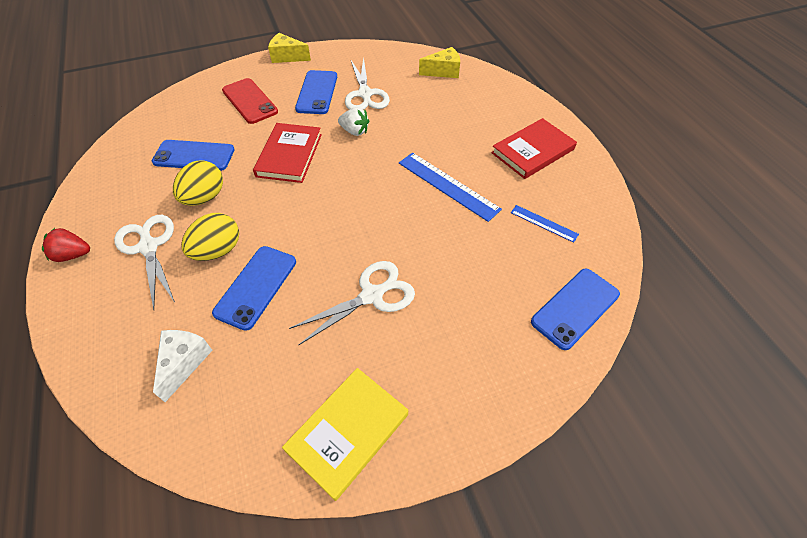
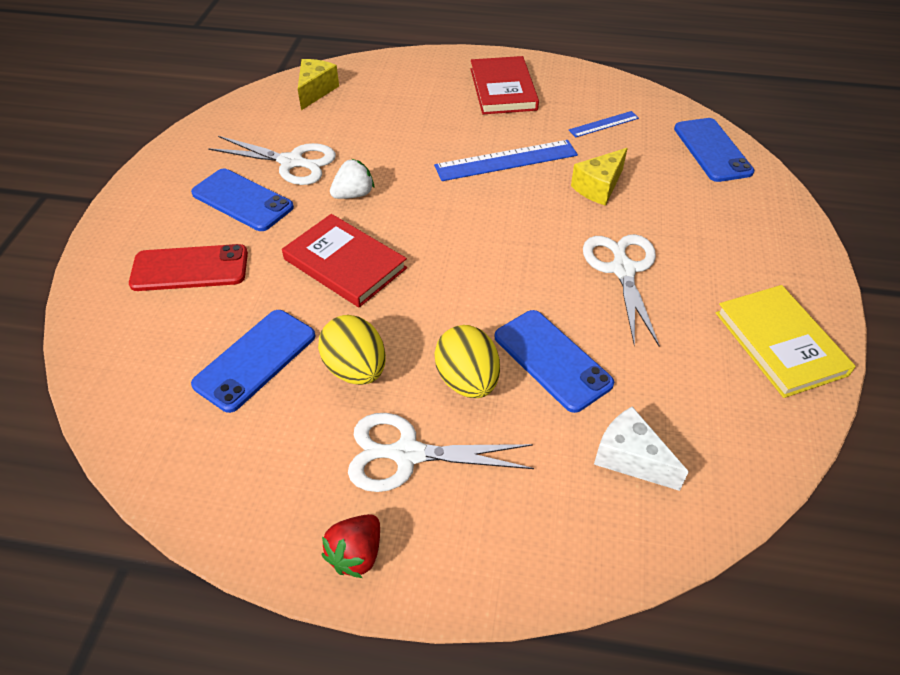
camera: 60 degrees left, 5 degrees down
(287, 57) = (128, 202): yellow cheese -> yellow cheese (599, 187)

